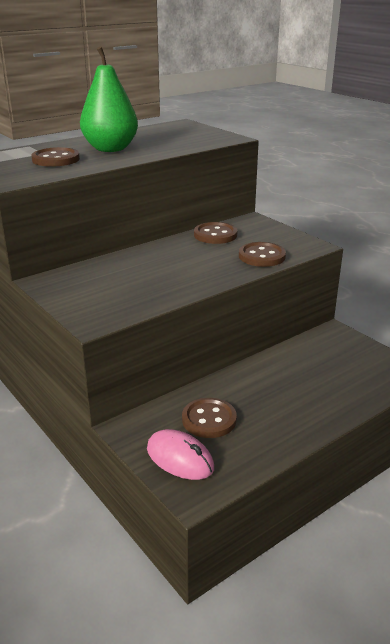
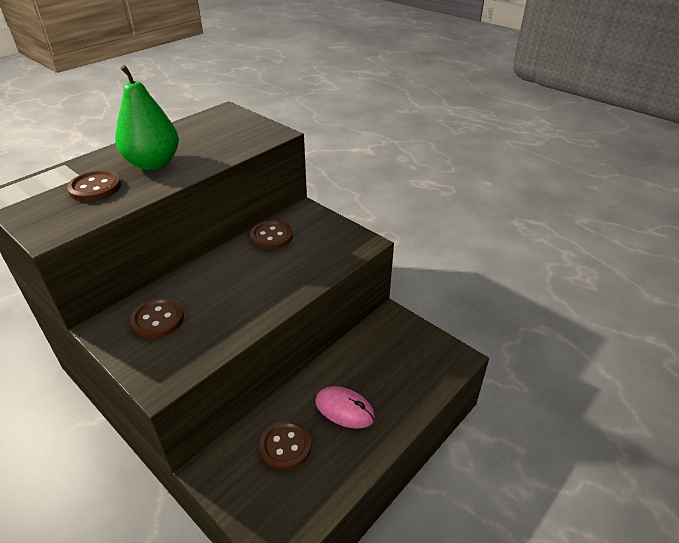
camera: 10 degrees left, 10 degrees up
(180, 458) = (262, 501): pink mouse -> pink mouse (344, 409)
(262, 256) = (319, 264): brown button -> brown button (158, 319)

